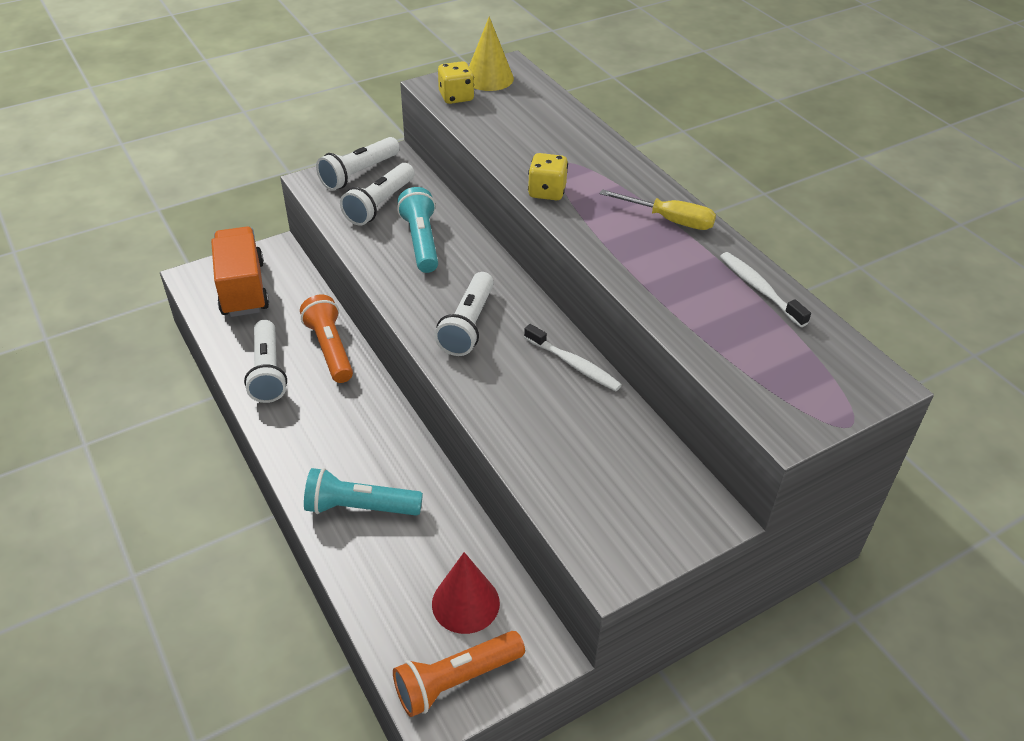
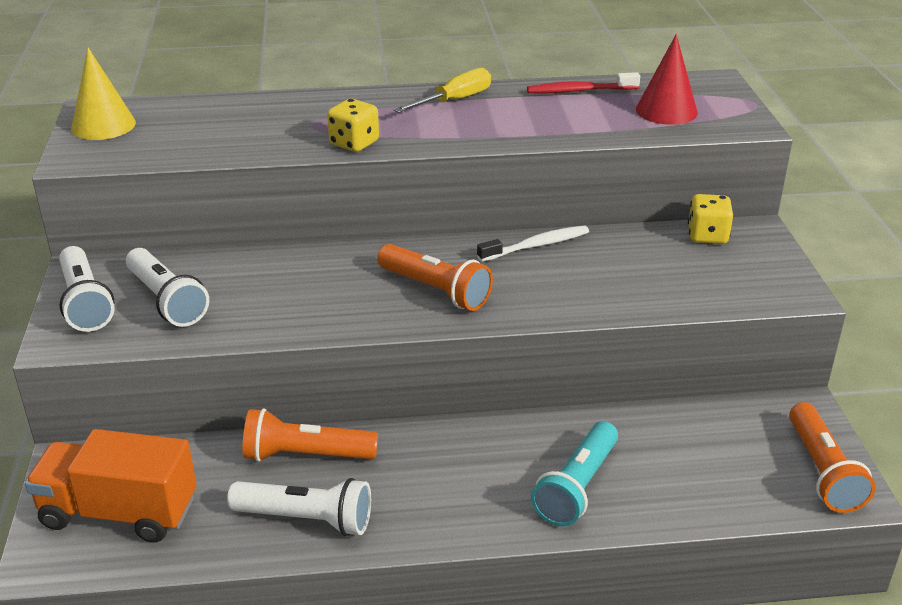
camera: 65 degrees left, 10 degrees down
(421, 241) = (267, 287): turquoise flashlight -> none
(456, 97) = (117, 151): yellow dice -> yellow dice (707, 236)
(465, 603) = (734, 442): red cone -> red cone (666, 111)
(468, 325) = (435, 290): white flashlight -> orange flashlight
(759, 289) = (579, 91): white toothbrush -> red toothbrush

